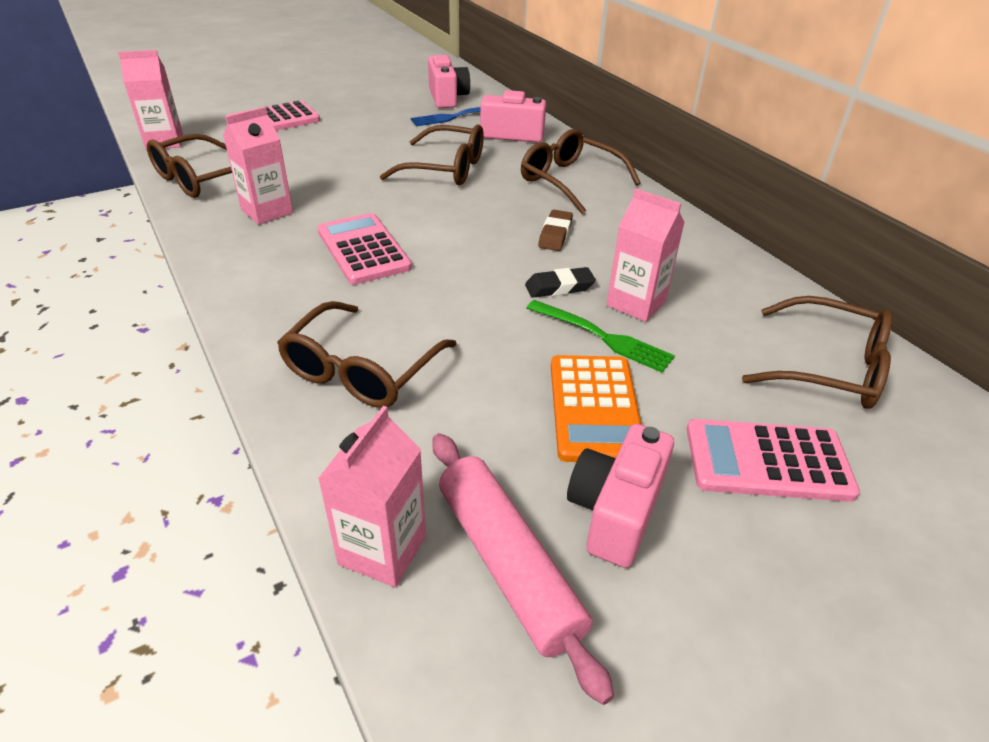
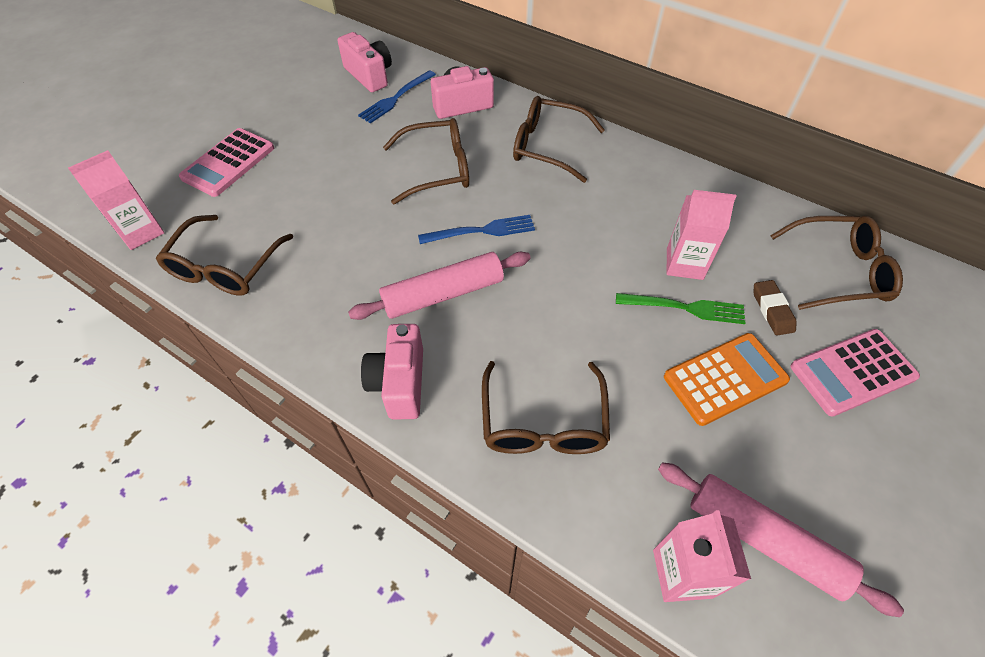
camera: 25 degrees left, 15 degrees up
(267, 211) = (323, 283): pink carton -> none
(363, 249) = (443, 294): pink calculator -> pink rolling pin
(444, 219) = (481, 231): none -> blue fork
(555, 234) = (579, 214): brown eraser -> brown eraser (772, 310)
(559, 287) = (622, 270): black eraser -> none
(594, 408) = (725, 379): orange calculator -> orange calculator turned 90 degrees counterclockwise
(615, 512) = (796, 462): pink camera -> pink camera (399, 383)

